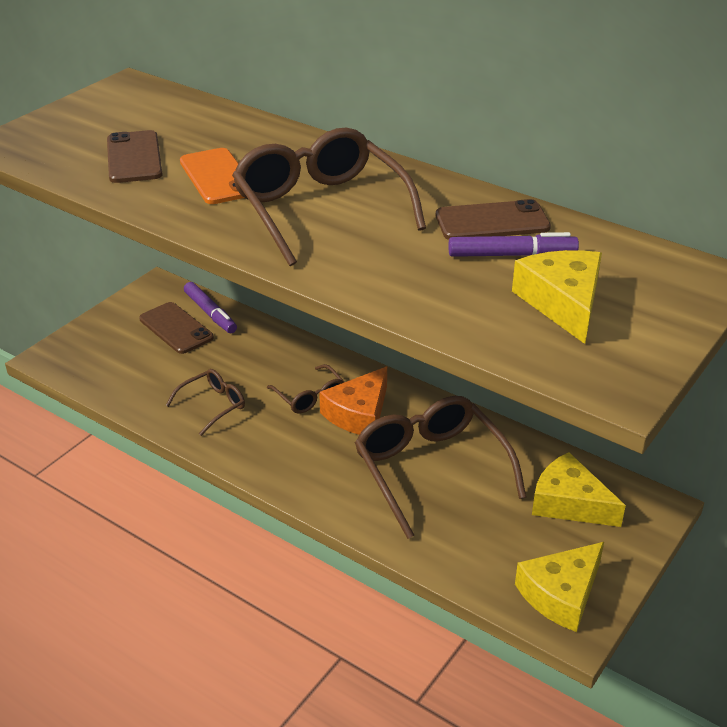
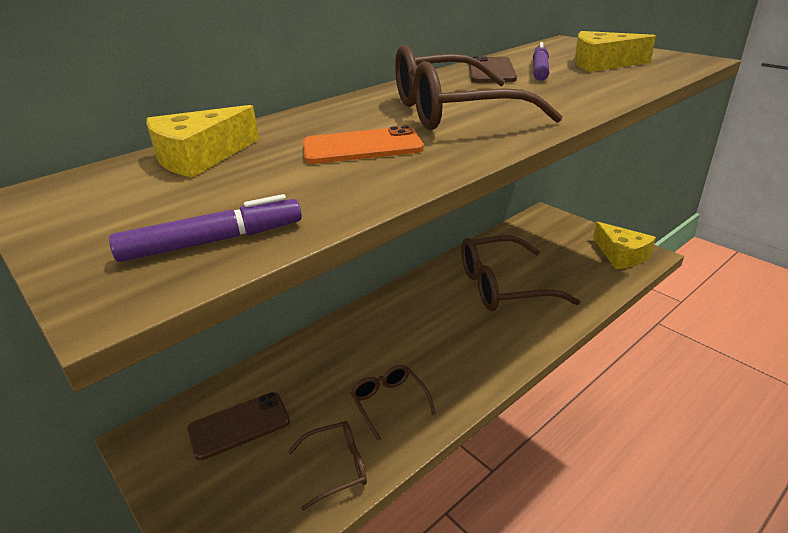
camera: 75 degrees left, 5 degrees down
(134, 157) = (276, 188): brown phone -> none
(210, 313) = (228, 394): purple marker -> purple marker (211, 242)
(310, 397) = (398, 336): brown glasses -> brown glasses (337, 467)
(359, 413) = (429, 312): orange cheese -> none
(569, 503) = (540, 239): yellow cheese -> yellow cheese (199, 156)

